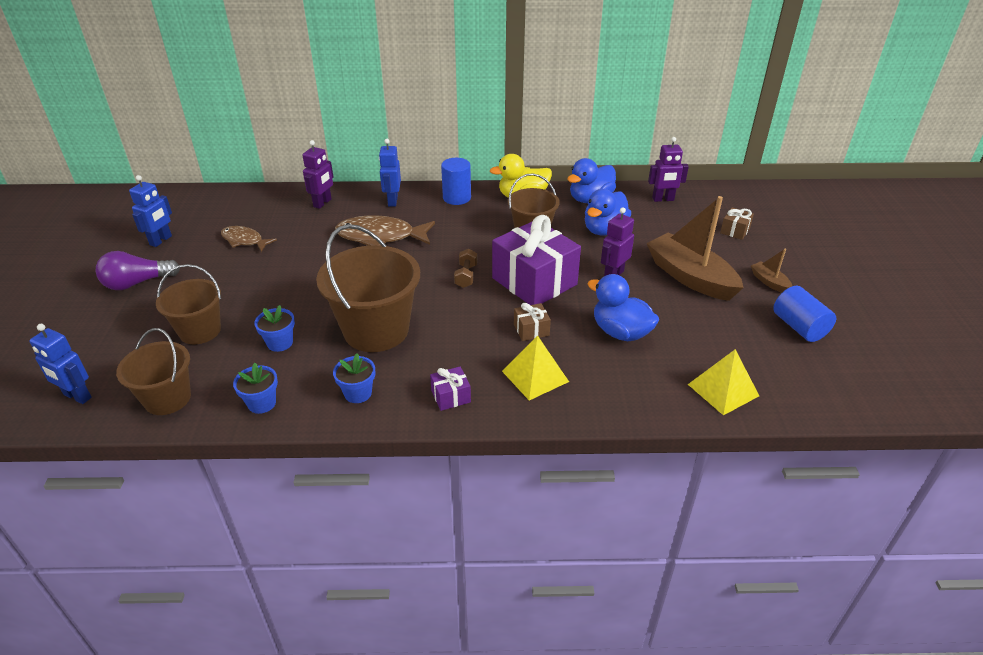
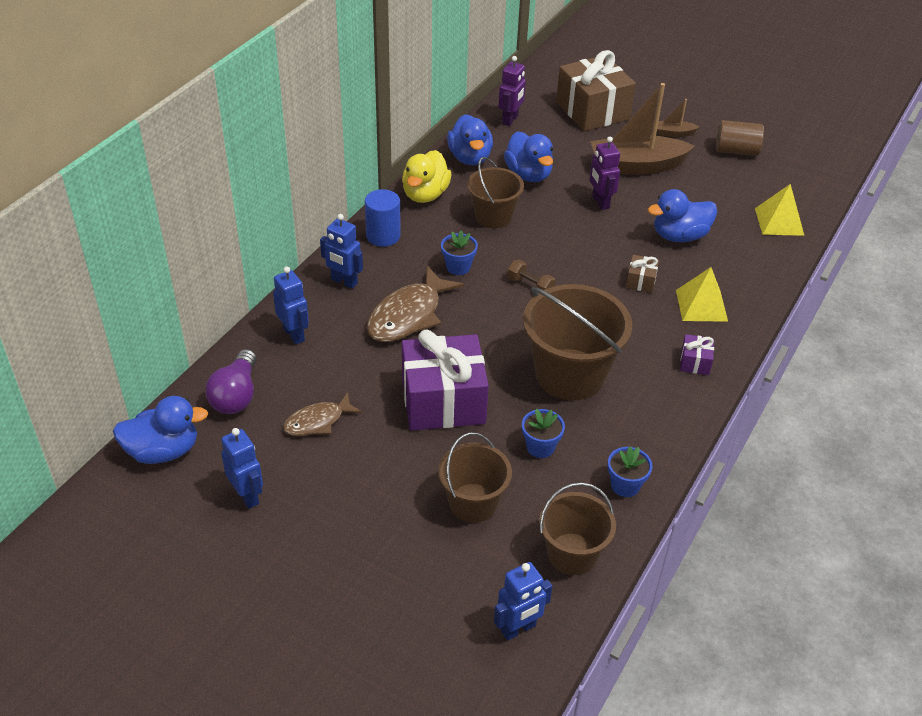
camera: 60 degrees left, 5 degrees up
(137, 283) = (330, 537): purple light bulb -> purple light bulb (236, 395)
(185, 200) = (163, 451): none -> blue duck
(322, 203) = (294, 334): purple robot -> blue robot
(358, 393) = (653, 417): blue flower pot -> blue flower pot (458, 267)
(534, 281) = (573, 249): purple gift -> purple gift (443, 401)
(735, 231) = (592, 111): brown gift -> brown gift, size x2.38
(799, 327) = (736, 151): blue cylinder -> brown cylinder

